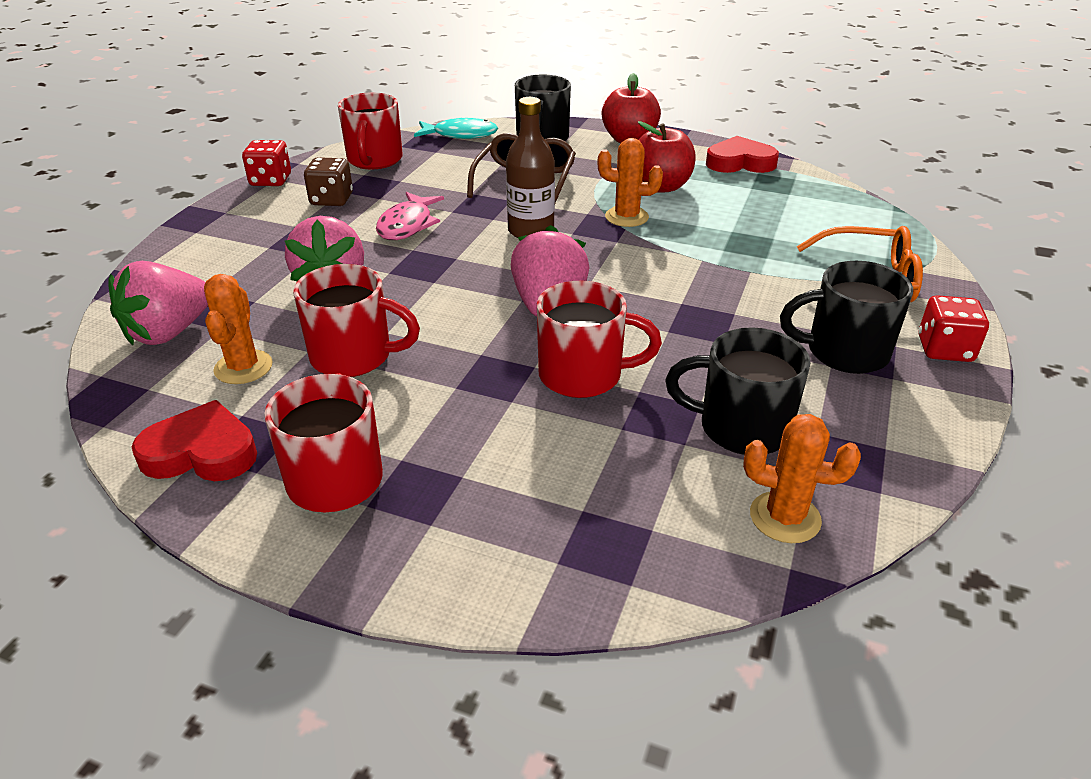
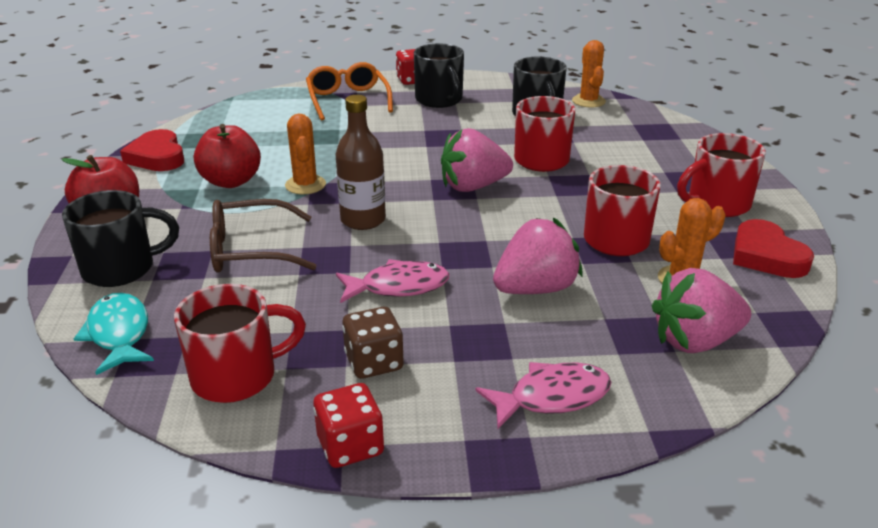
camera: 115 degrees left, 5 degrees down
(169, 332) = (694, 341): pink strawberry -> pink strawberry turned 150 degrees clockwise
(212, 249) = (552, 397): none -> pink fish

